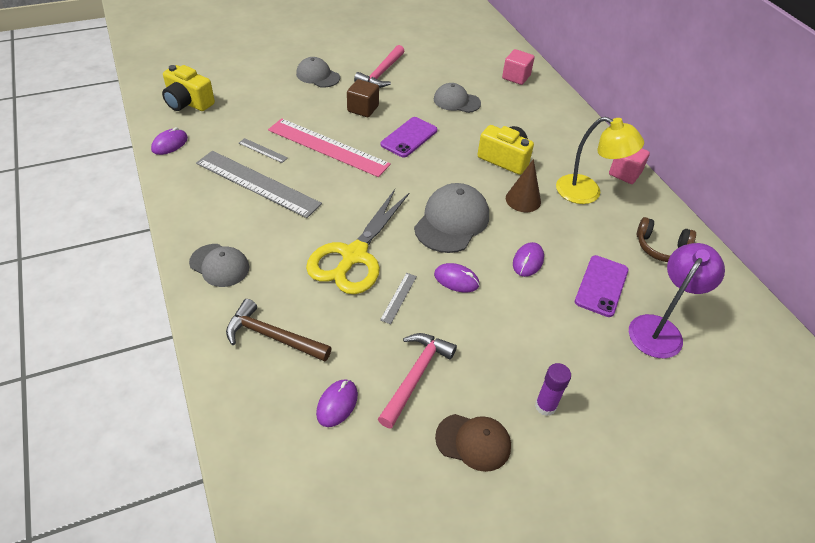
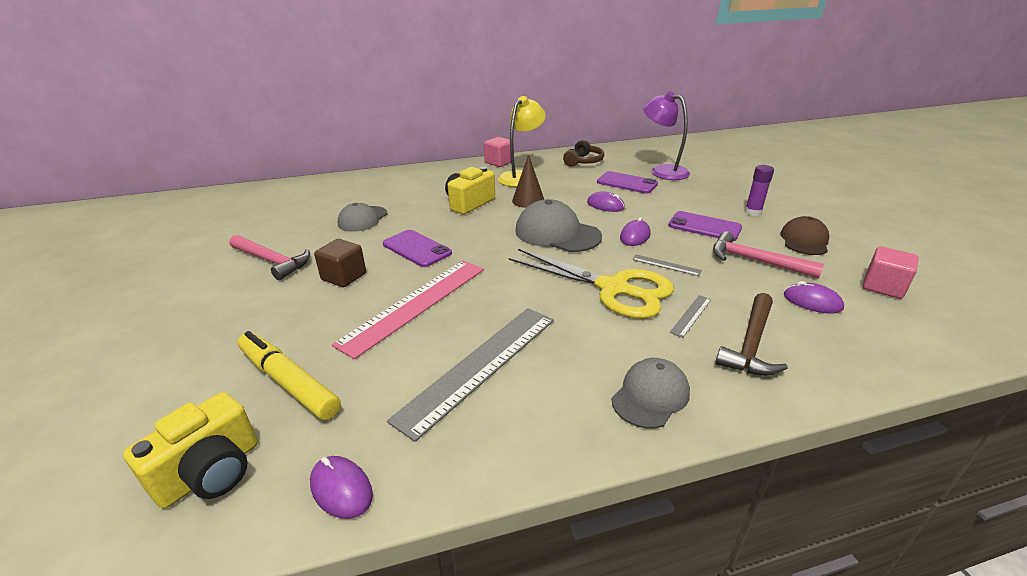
camera: 80 degrees left, 15 degrees down
(249, 110) = (288, 382): none -> yellow marker
(262, 150) = (403, 363): grey ruler -> grey ruler (691, 315)
(318, 76) = (237, 312): grey cap -> none
(491, 345) = (704, 227): none -> purple phone
(516, 77) = (338, 188): pink cube -> pink cube (883, 287)

